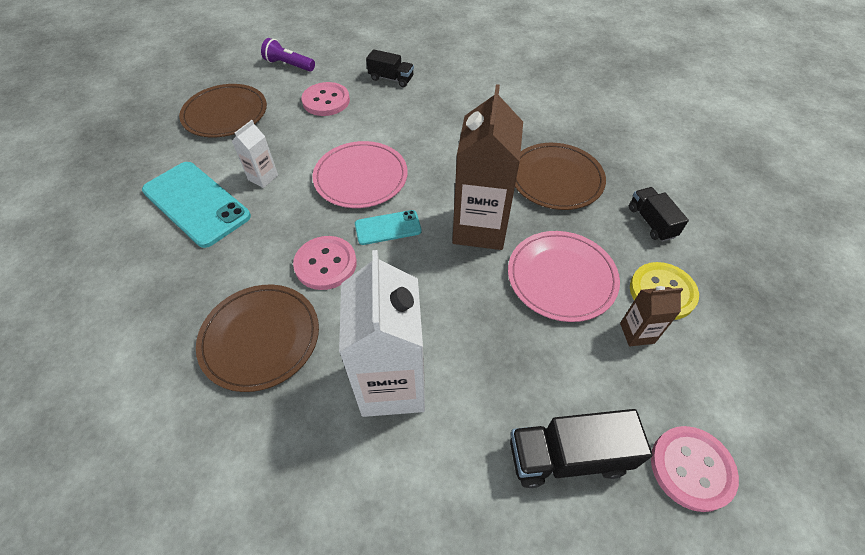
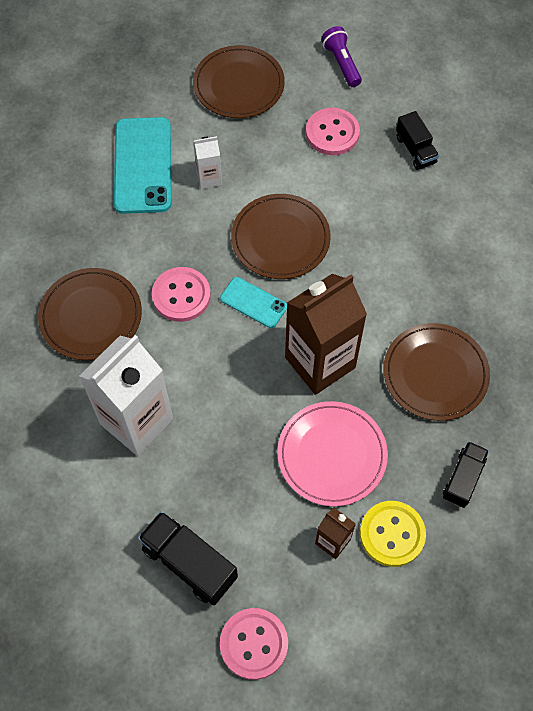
camera: 45 degrees right, 10 degrees up
(361, 177) = (280, 239): pink plate -> brown plate

